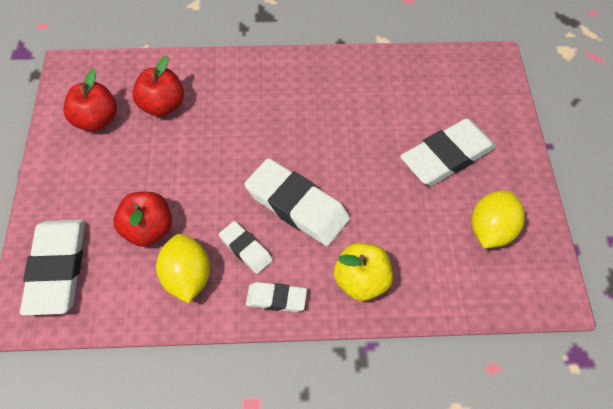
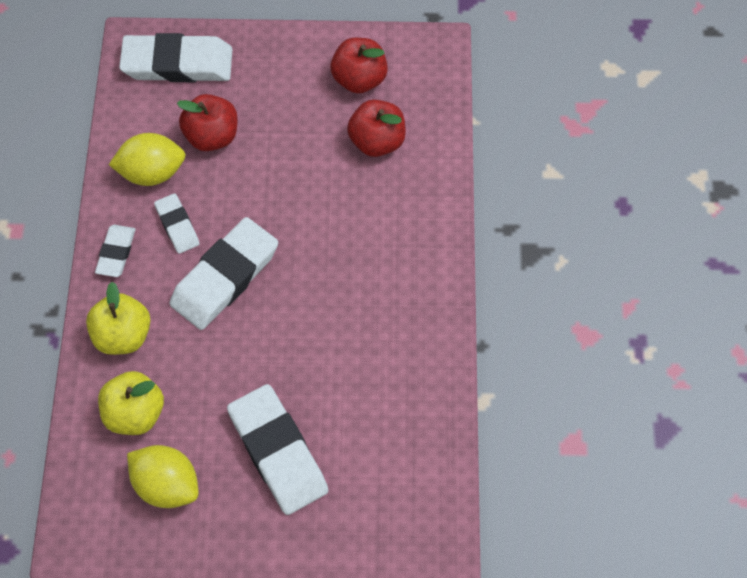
camera: 95 degrees right, 5 degrees up
(245, 249) = (177, 225): white eraser -> white eraser turned 75 degrees counterclockwise
(433, 262) = (135, 413): none -> yellow apple

